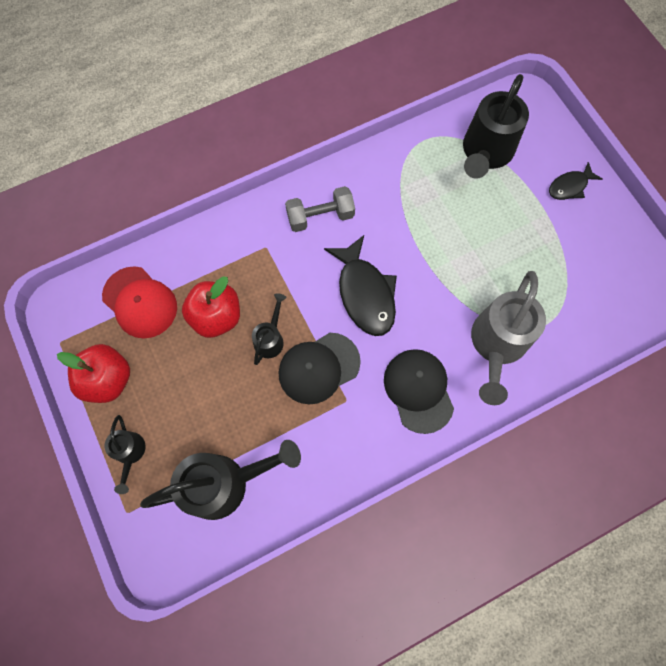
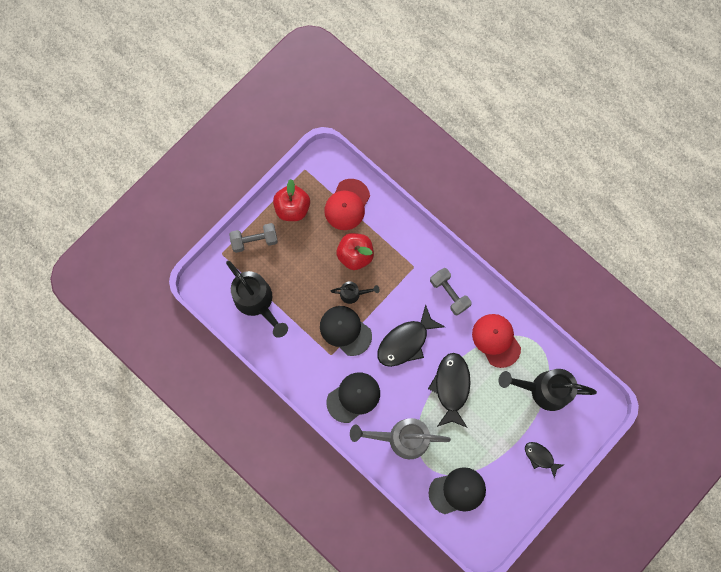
camera: 70 degrees right, 5 degrees up
(130, 453) = (254, 240): black watering can -> grey dumbbell
(403, 184) = (496, 340): none -> red cap
(447, 258) = (451, 387): none -> black fish
(588, 299) = (457, 491): none -> black cap

